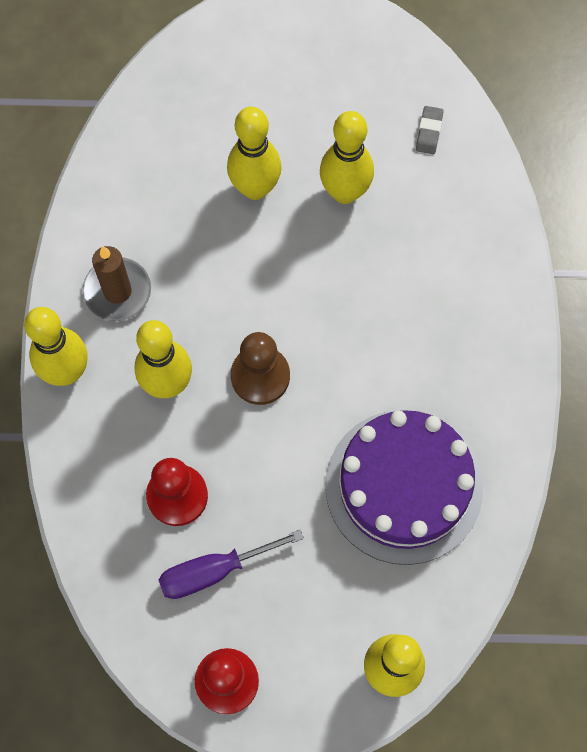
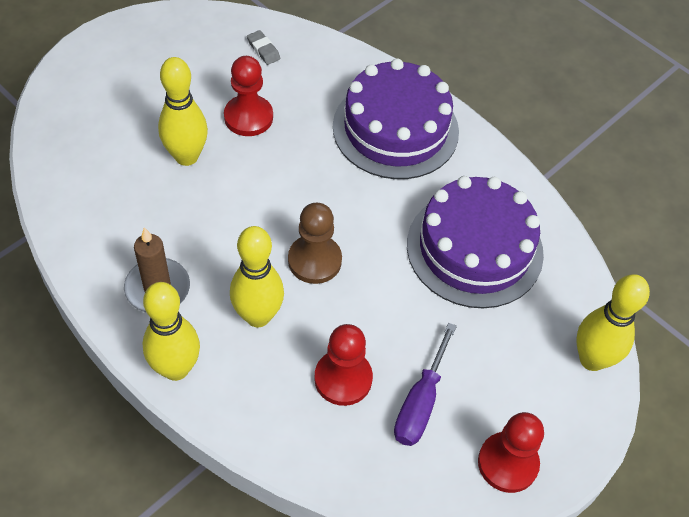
camera: 50 degrees left, 15 degrees down
(345, 192) = (248, 117): yellow bowling pin -> red pawn
(462, 313) = (395, 129): none -> purple cake

